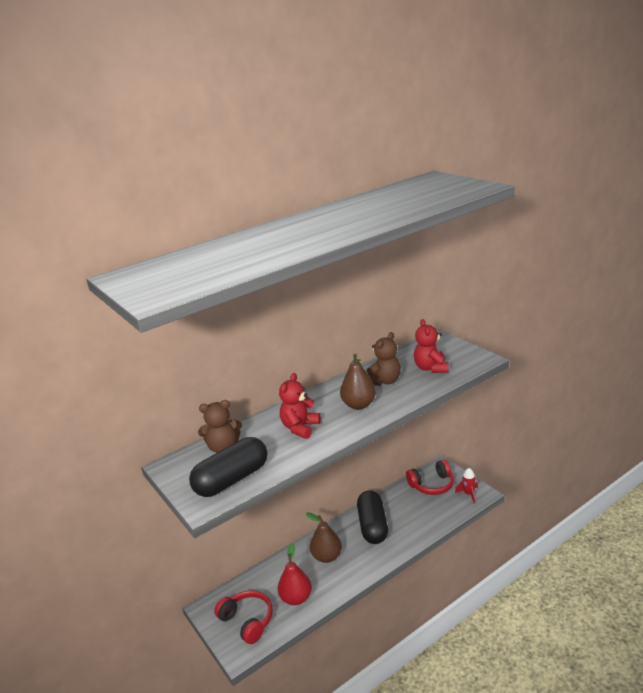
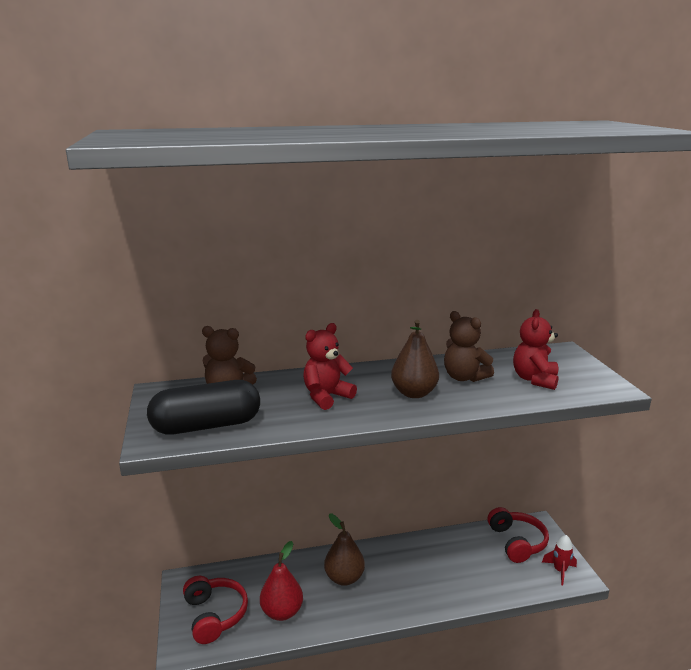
camera: 20 degrees right, 5 degrees down
(373, 526) = (418, 563): black capsule -> none
(384, 381) = (464, 377): brown teddy bear -> brown teddy bear turned 75 degrees clockwise
(432, 485) = (516, 542): red headphones -> red headphones turned 105 degrees counterclockwise

